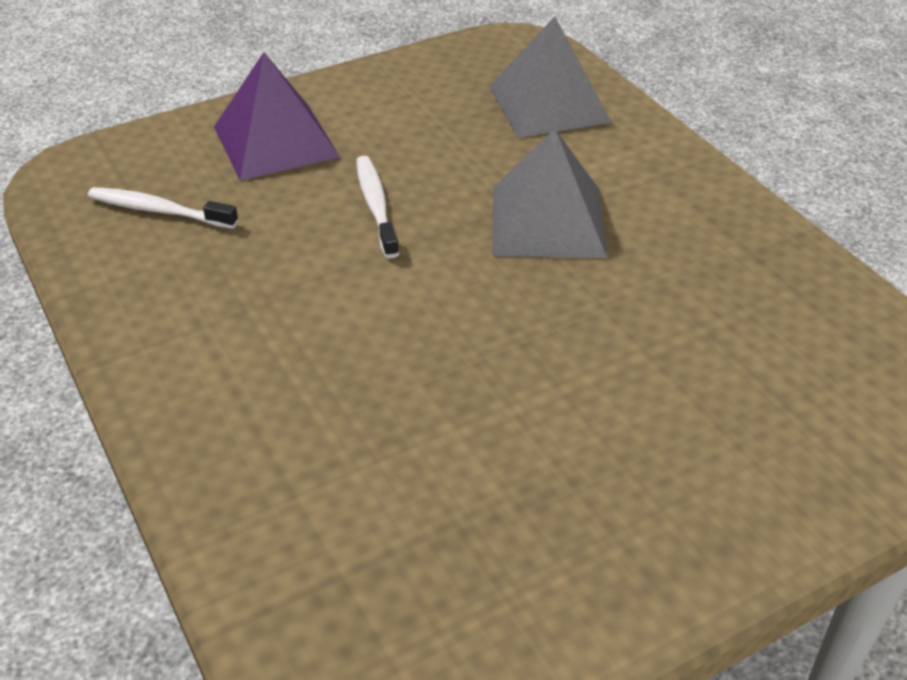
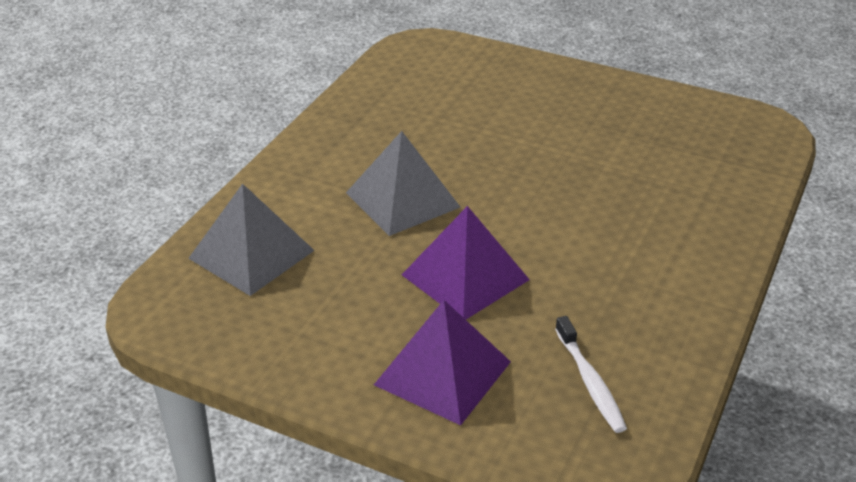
camera: 125 degrees left, 5 degrees down
(376, 206) = (465, 277): white toothbrush -> purple pyramid

